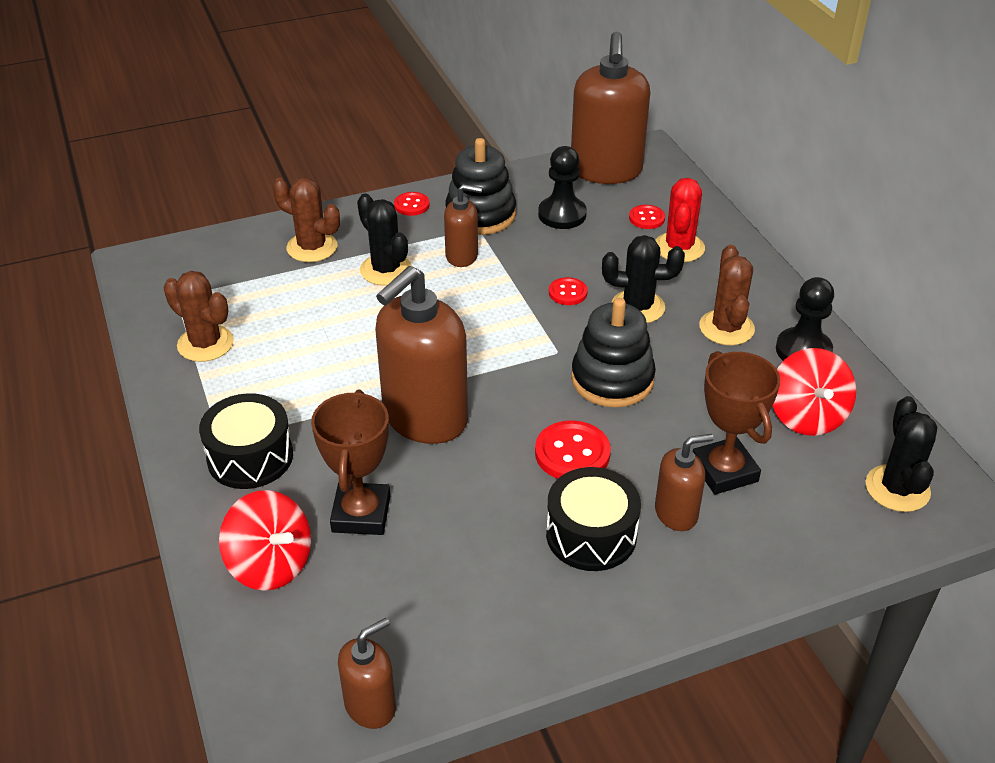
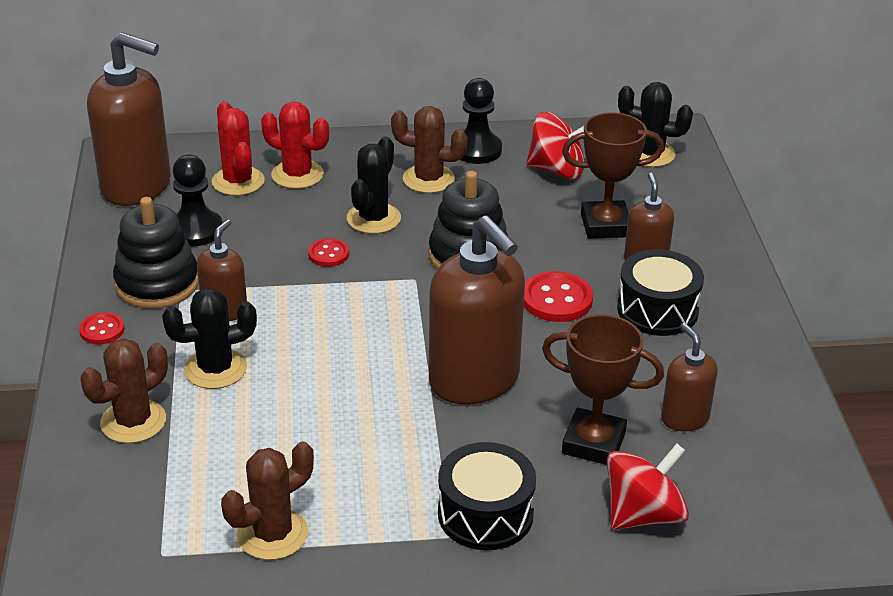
camera: 75 degrees left, 5 degrees down
(370, 706) = (819, 469): brown soap dispenser -> brown soap dispenser (684, 418)
(646, 218) = (238, 181): red button -> red cactus

